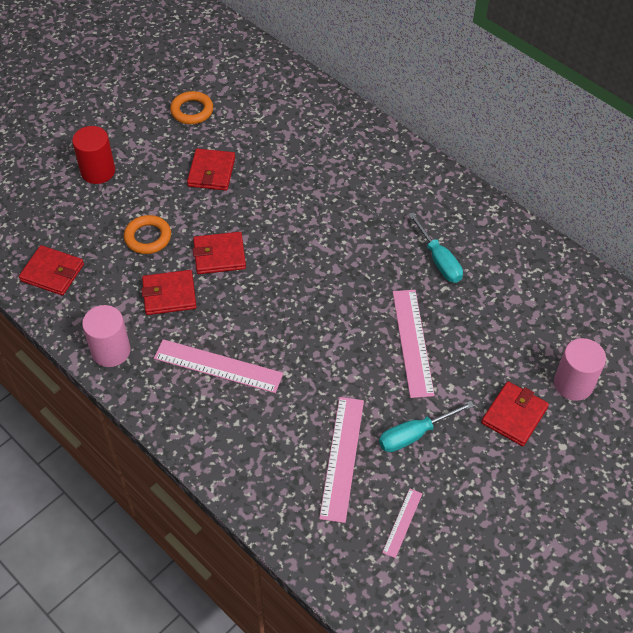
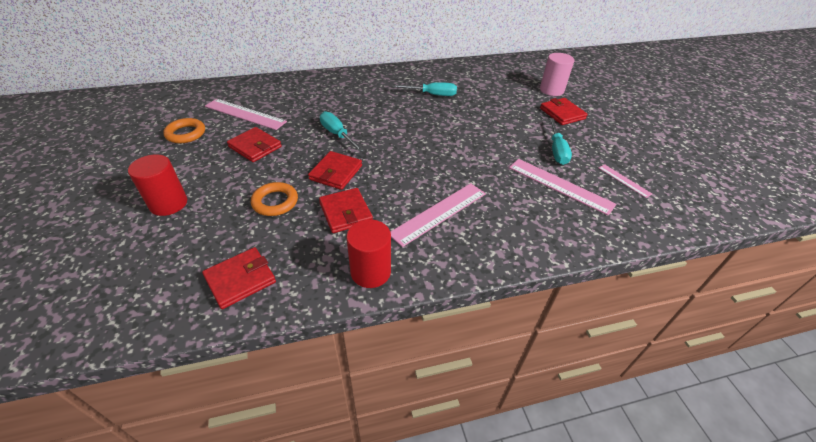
camera: 60 degrees left, 10 degrees down
(111, 351) = (370, 272): pink cylinder -> red cylinder
(169, 294) = (345, 212): red wallet -> red wallet turned 45 degrees counterclockwise
(282, 220) = (337, 134): none -> turquoise screwdriver
(412, 342) = (485, 125): pink ruler -> pink ruler (245, 114)

